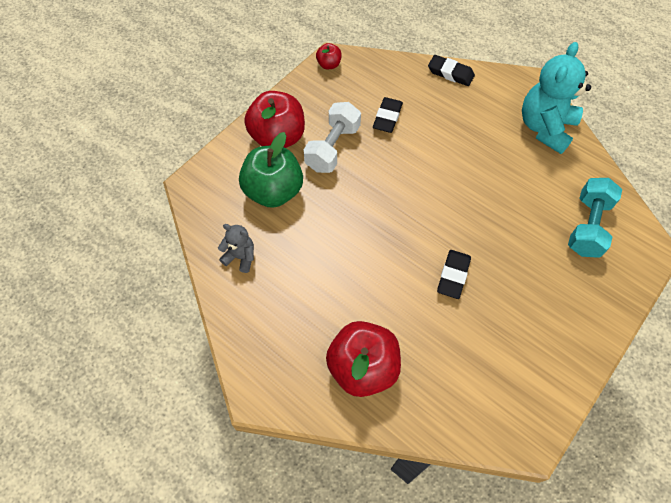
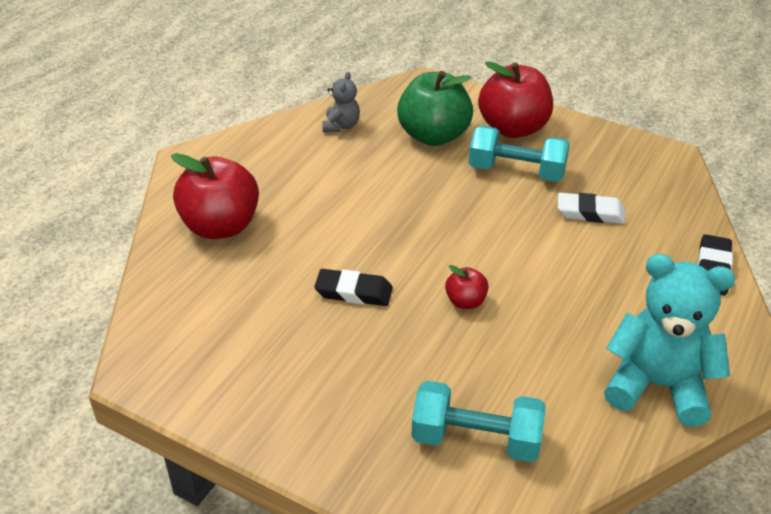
camera: 80 degrees right, 20 degrees down
(329, 65) = (656, 153): red apple -> red apple (465, 301)
(332, 148) = (516, 171): white dumbbell -> turquoise dumbbell
(387, 117) = (590, 213): black eraser -> white eraser

